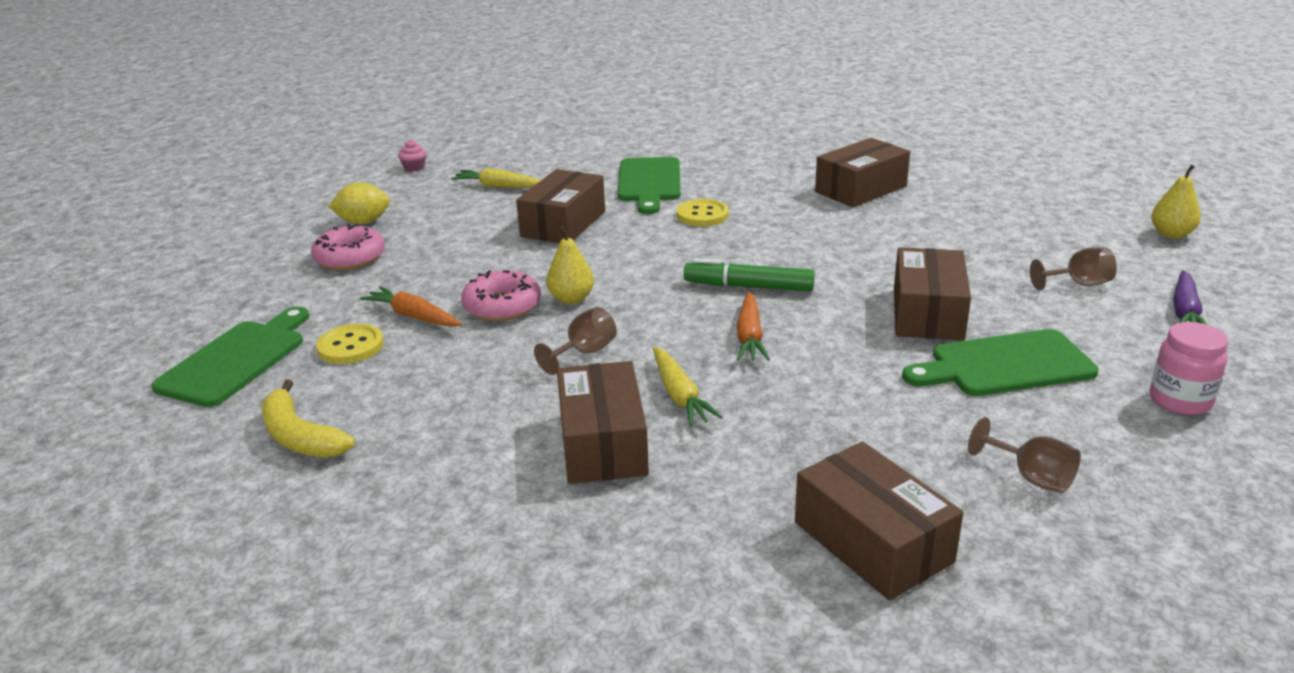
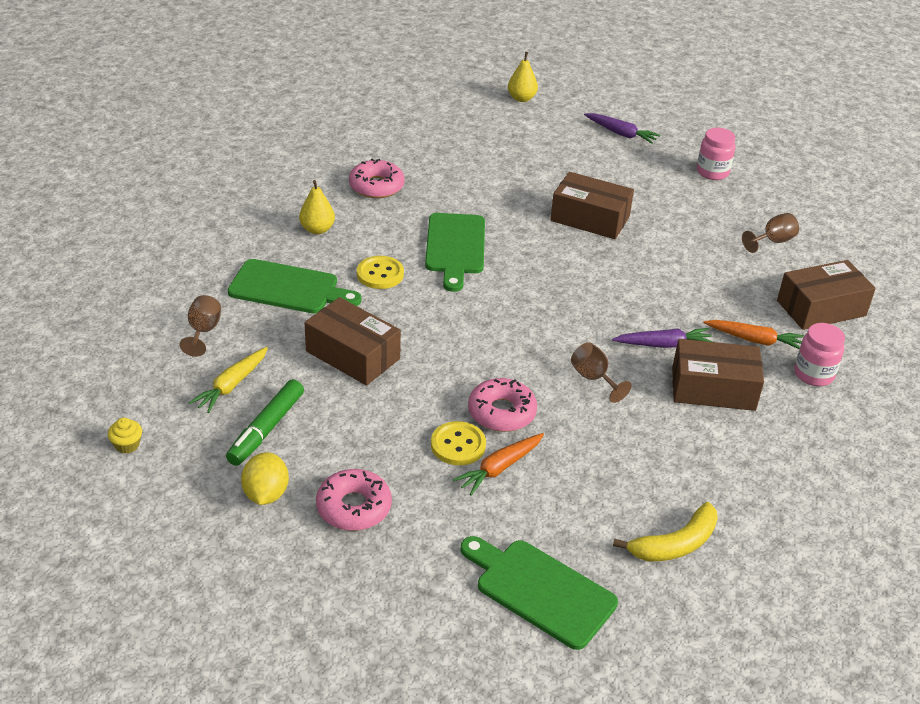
camera: 80 degrees left, 10 degrees up
(350, 346) = (540, 511): yellow button -> yellow button (458, 445)
(414, 168) = (127, 445): pink cupcake -> yellow cupcake
(571, 299) = (505, 372): yellow pear -> yellow pear (317, 229)
(679, 395) = (663, 344): yellow carrot -> purple carrot
(681, 539) = (813, 374): none -> pink jar
(748, 287) = (521, 281): green marker -> green marker (266, 429)
(749, 336) = (595, 298): orange carrot -> orange carrot (754, 340)
(861, 189) = (376, 186): brown box -> pink donut
(1005, 365) = (661, 212): green cutting board -> green cutting board (455, 247)
(1078, 284) = (573, 153): brown goblet -> brown goblet (203, 331)

